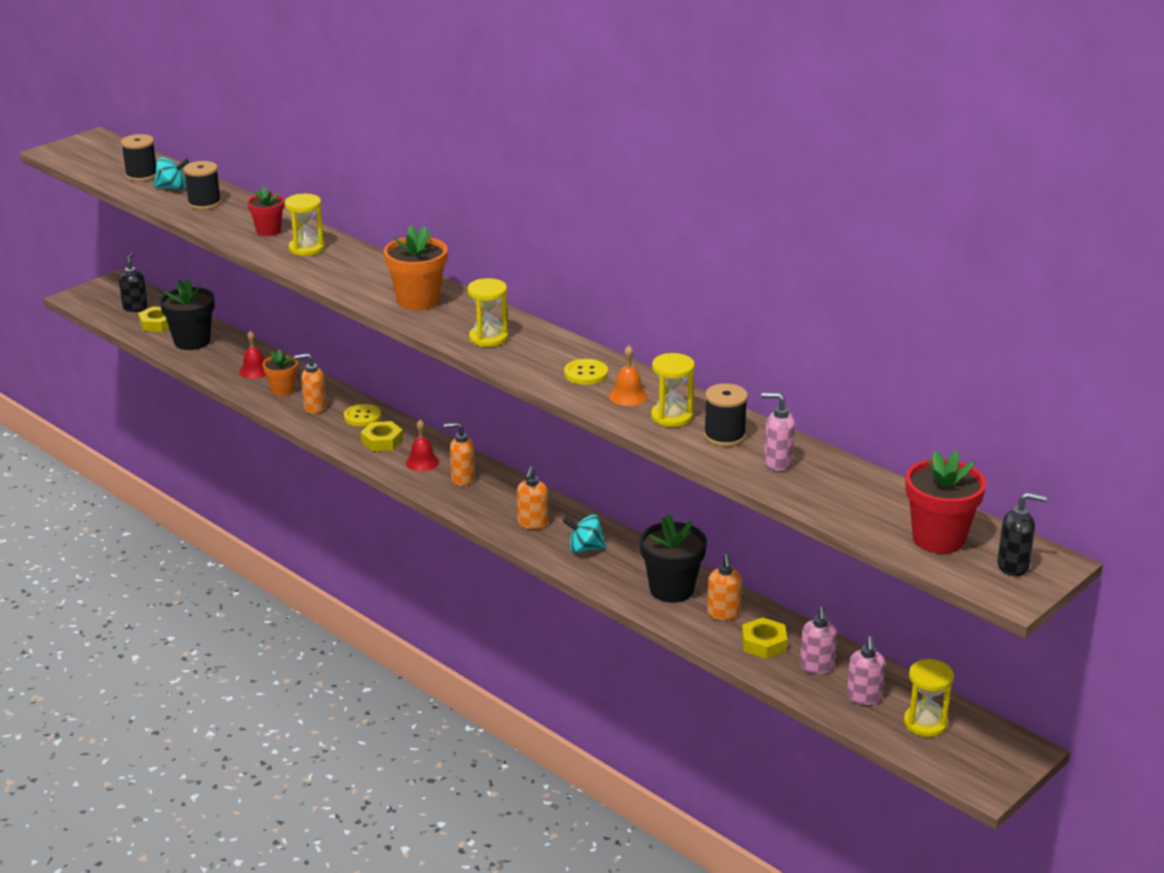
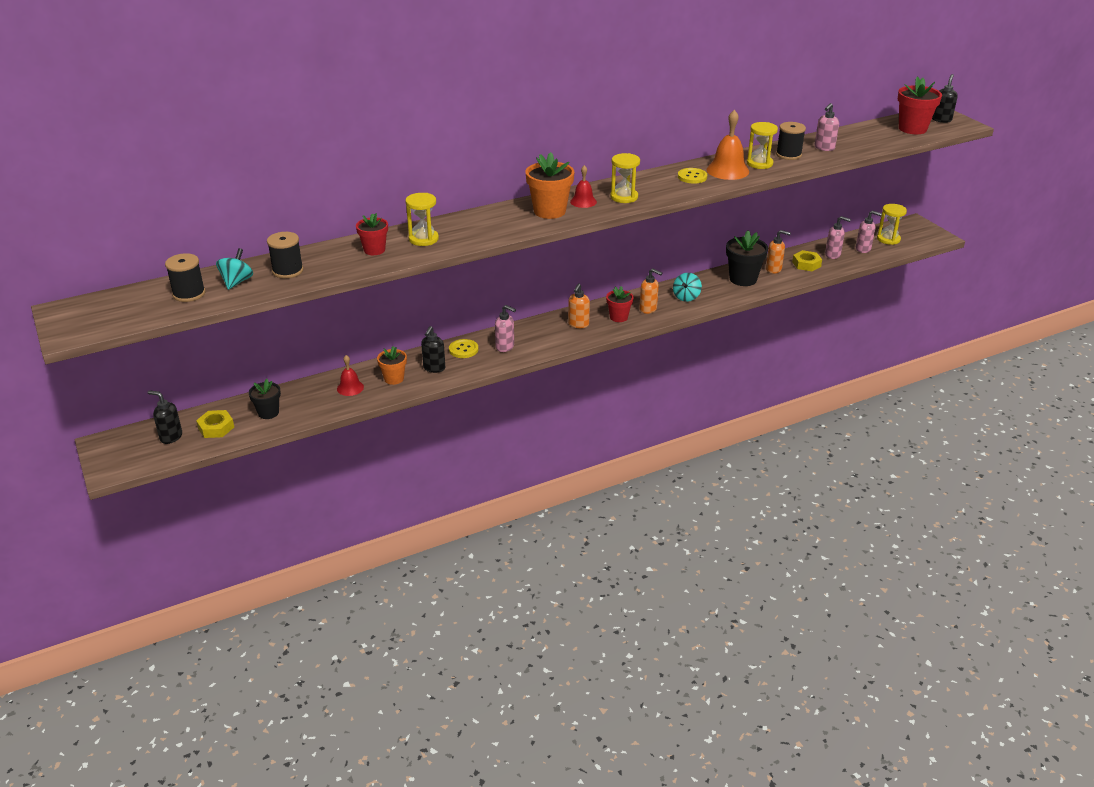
camera: 70 degrees left, 5 degrees up
(192, 341) = (268, 413): black flower pot -> black flower pot, size x0.62
(314, 408) = (434, 368): orange soap dispenser -> black soap dispenser
(382, 441) = (505, 347): yellow nut -> pink soap dispenser
(422, 462) = (546, 336): red bell -> red bell (583, 201)
(497, 505) = (618, 317): none -> red flower pot
(628, 396) = (727, 170): orange bell -> orange bell, size x1.69

